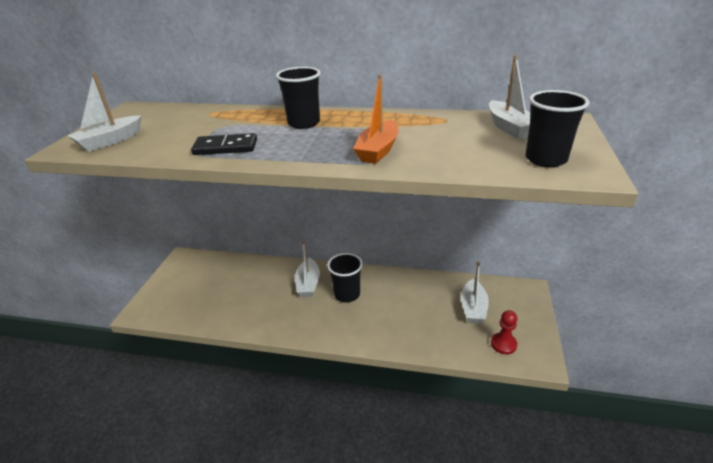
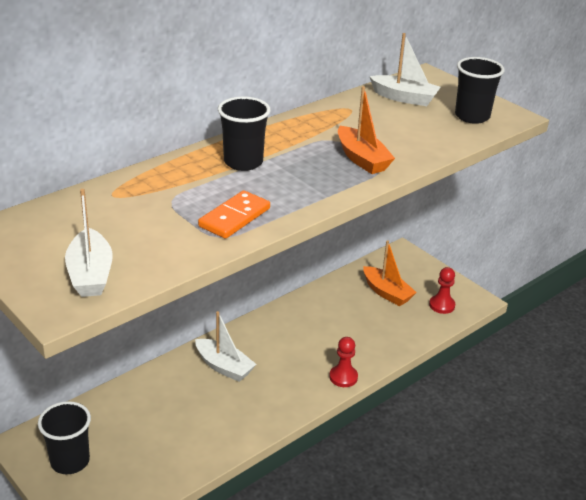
camera: 55 degrees left, 0 degrees up
(225, 147) = (234, 217): black domino -> orange domino
(347, 294) = (275, 351): black cup -> black cup (70, 461)
(358, 339) = (343, 377): none -> red pawn
(473, 308) = (387, 293): white boat -> orange boat

